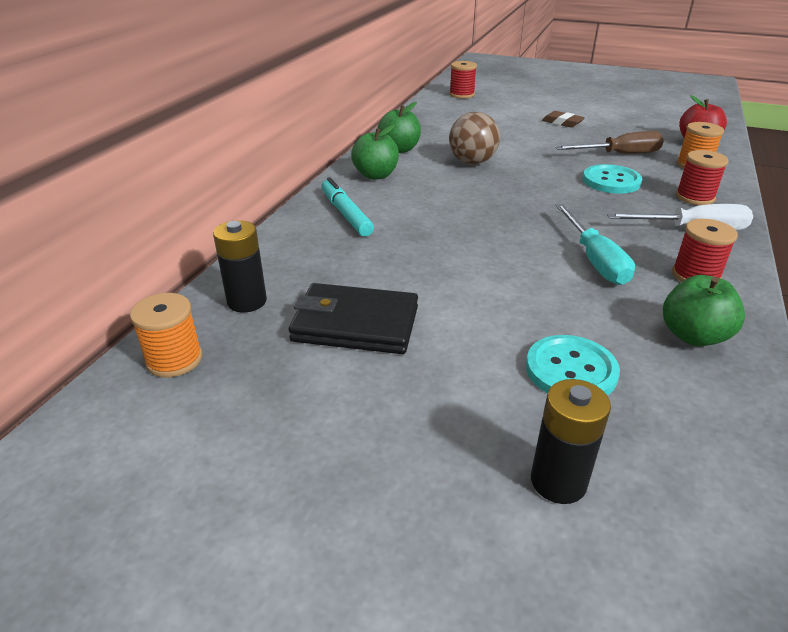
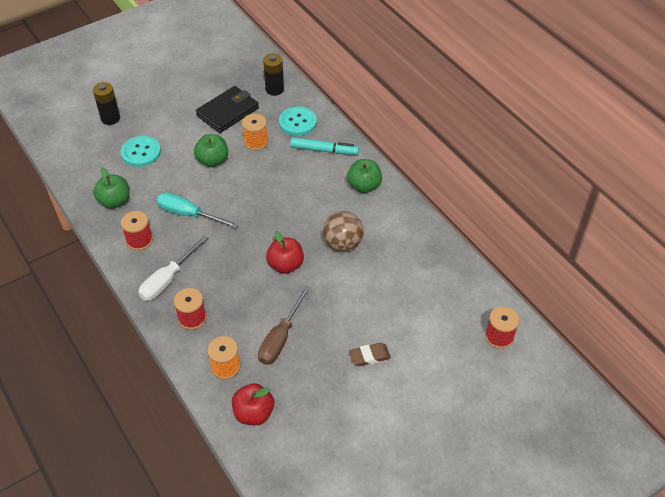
camera: 125 degrees right, 15 degrees up
(174, 359) = (255, 62): orange spool -> orange spool (256, 142)
(399, 149) = (397, 219): green apple -> green apple (213, 161)
(546, 178) = (285, 265): none -> red apple
(611, 181) = (250, 294): turquoise button -> turquoise button (297, 122)

